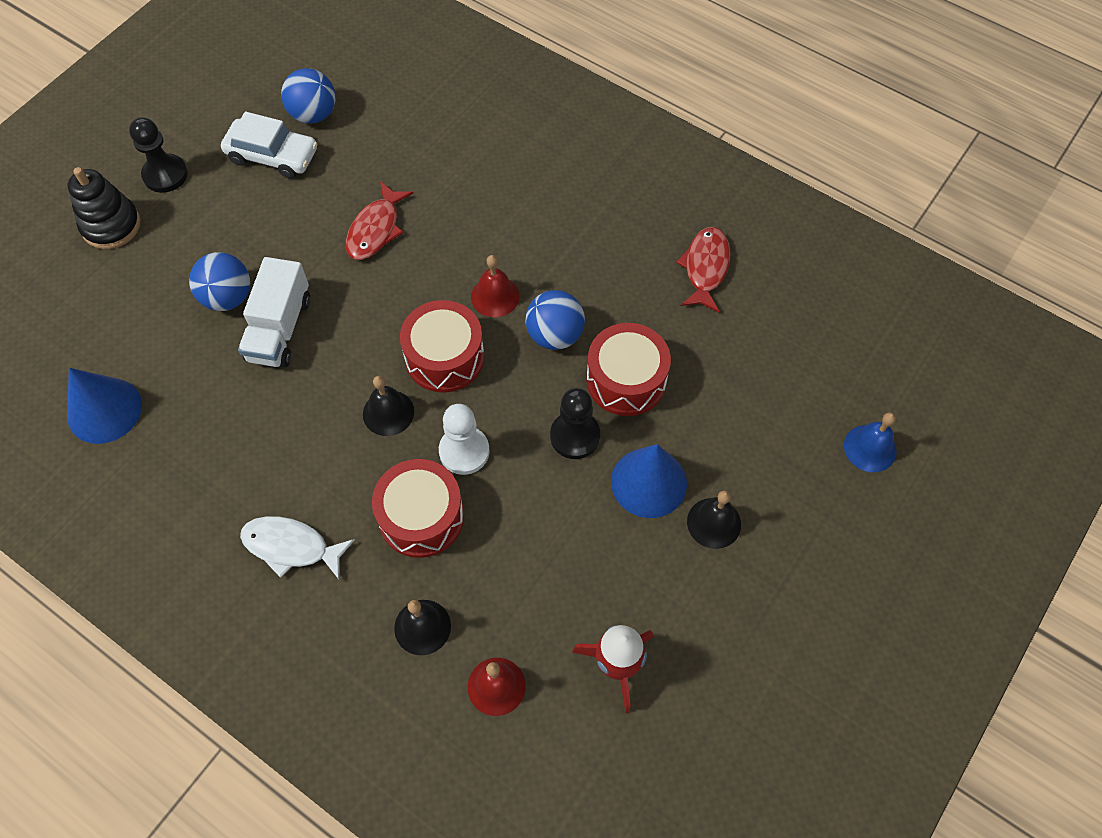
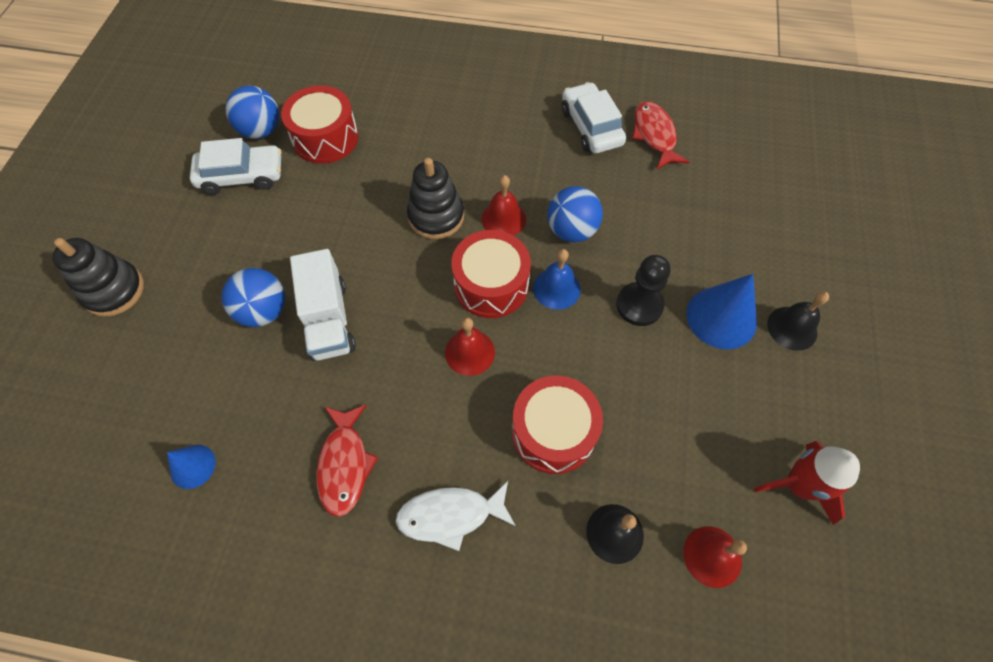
camera: 25 degrees left, 0 degrees up
(104, 410) = (192, 466): blue cone -> blue cone, size x0.57
(165, 175) = (146, 227): black pawn -> none
(376, 229) = (369, 203): red fish -> red fish (345, 464)
(388, 412) = (470, 352): black bell -> red bell
(431, 268) = (436, 216): none -> black stacking toy
(464, 451) = (556, 357): white pawn -> none
(626, 380) = (650, 243): red drum -> red drum (325, 138)
(643, 233) = (591, 127): none -> white car
(870, 448) = (862, 220): blue bell -> blue bell (556, 288)

